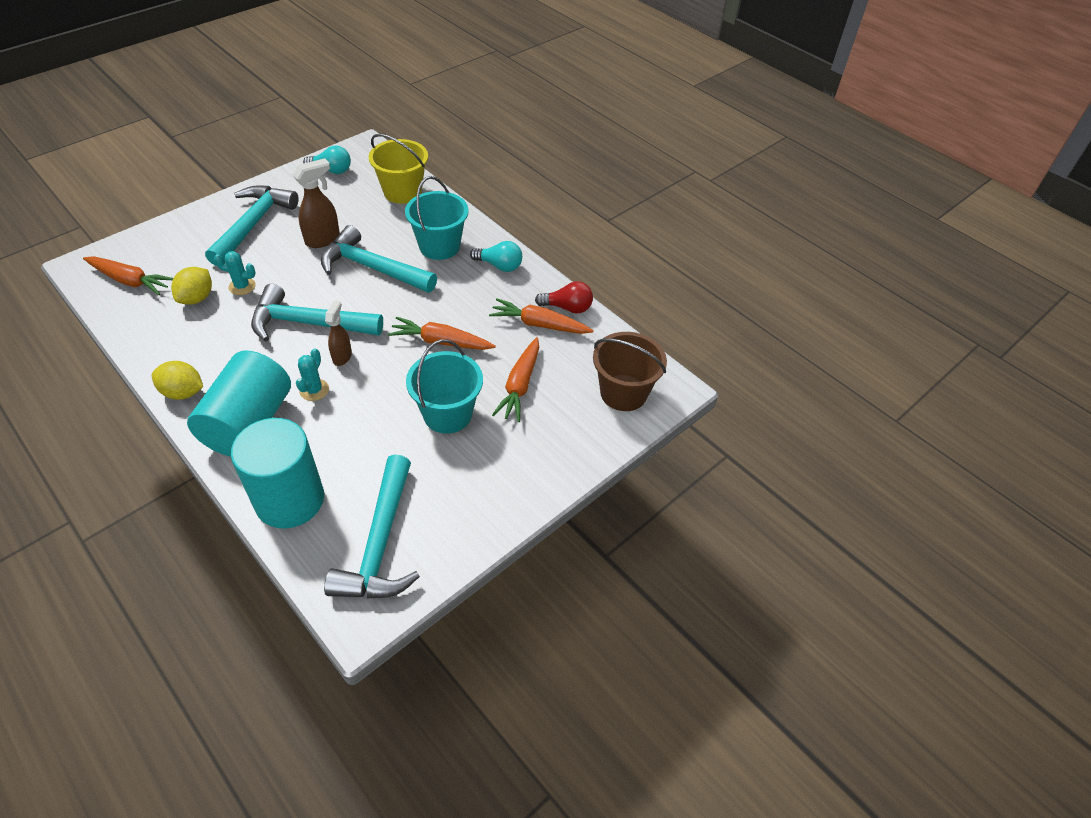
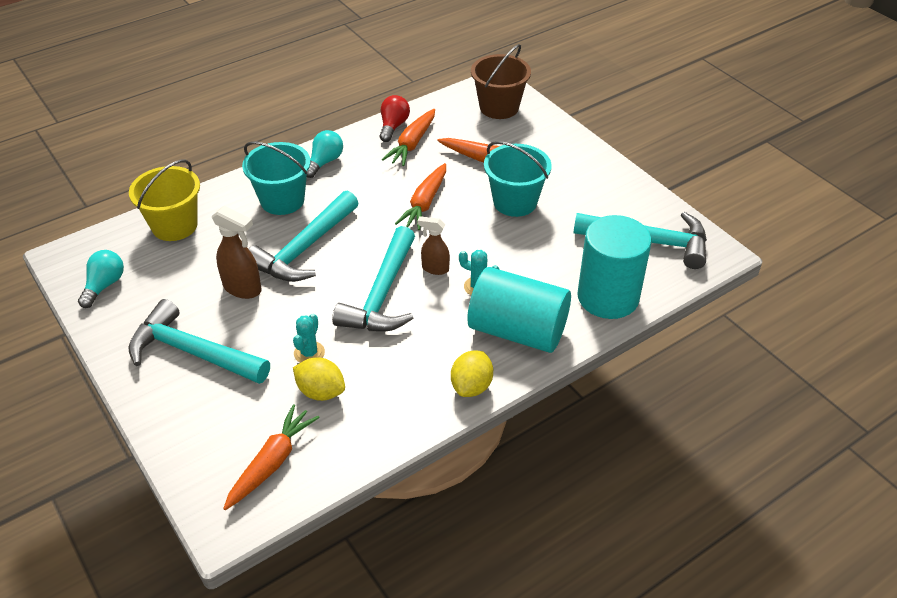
camera: 80 degrees left, 5 degrees down
(323, 239) = (243, 288): brown spray bottle -> brown spray bottle turned 150 degrees clockwise

